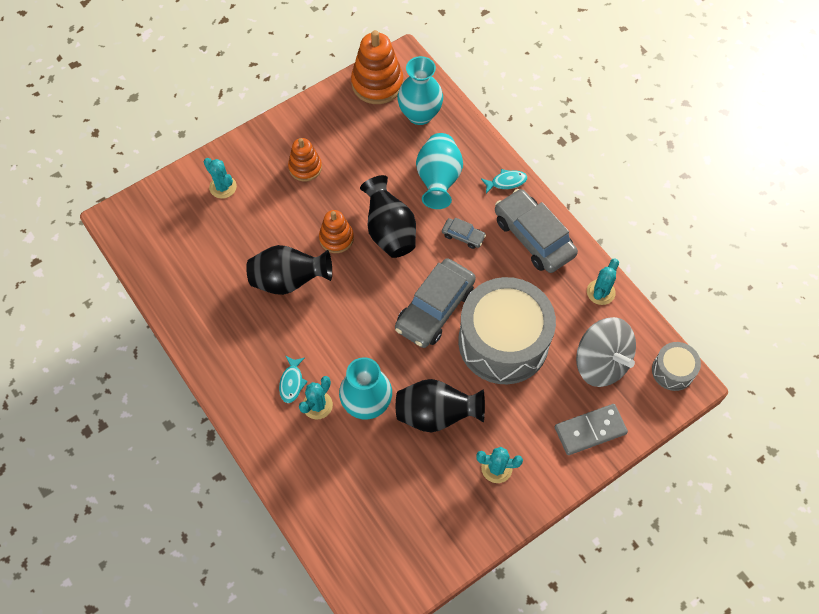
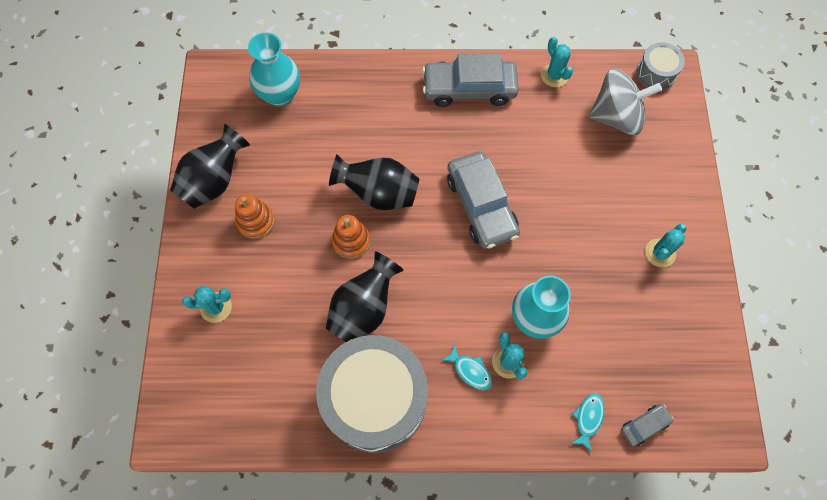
camera: 55 degrees left, 5 degrees up
(377, 83) = (218, 107): orange stacking toy -> none
(436, 414) = (581, 268): black vase -> black vase (215, 181)
(438, 180) = (358, 123): turquoise vase -> none
(463, 236) = (428, 139): grey car -> grey car (644, 425)
(503, 342) = (549, 174): grey drum -> grey drum (375, 399)
(506, 182) = (401, 74): turquoise fish -> turquoise fish (588, 418)
(590, 430) = (670, 163): grey domino -> none

